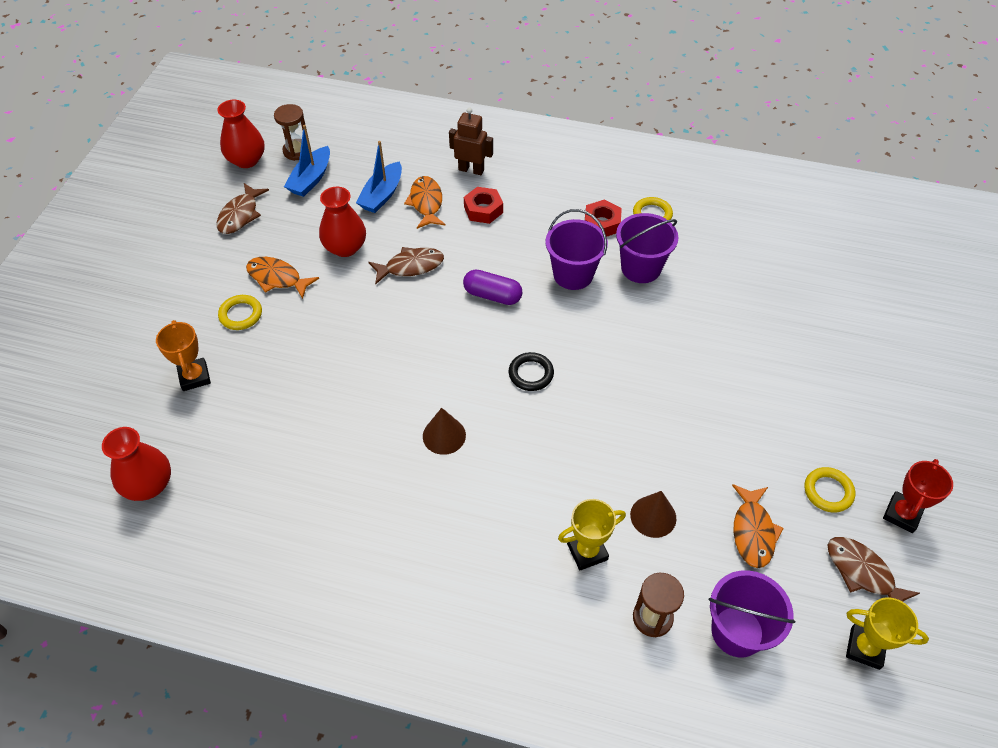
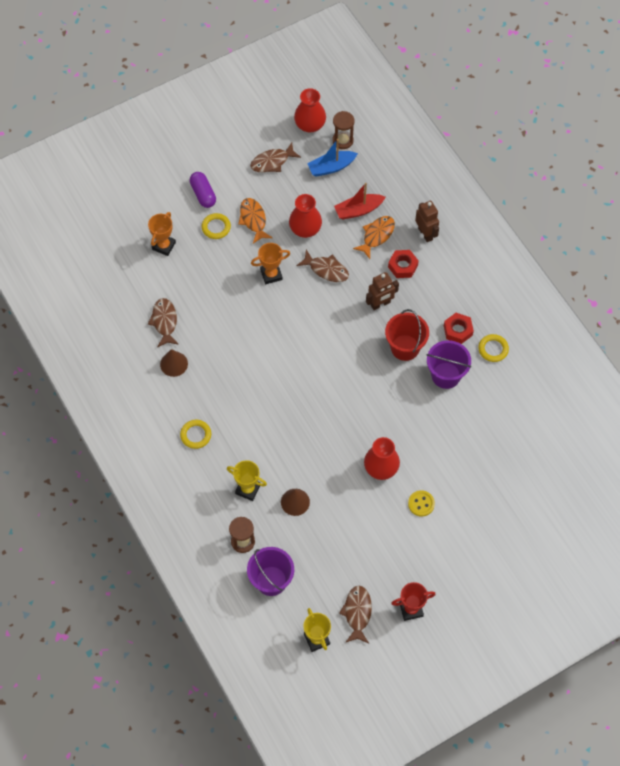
camera: 45 degrees right, 10 degrees up
(149, 485) = (97, 287): red vase -> red vase (381, 468)
(280, 454) = (164, 322): none -> brown fish
(356, 313) = (271, 274): none -> orange trophy
(382, 195) = (358, 210): blue boat -> red boat
(444, 435) = (245, 378): brown cone -> brown cone (174, 364)
(492, 295) = (349, 323): purple capsule -> purple capsule (203, 194)
(502, 256) = (380, 304): none -> brown robot
(531, 374) = (319, 383): black ring -> none
(573, 274) = (405, 347): purple bucket -> red bucket
(753, 532) = (331, 550): orange fish -> none
(771, 401) = (421, 504): none -> yellow button
(828, 491) = (390, 567): yellow ring -> yellow ring (196, 435)

